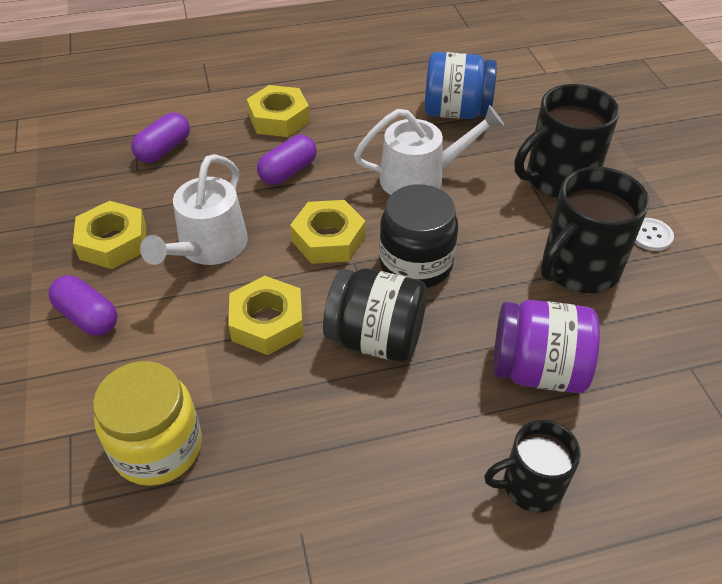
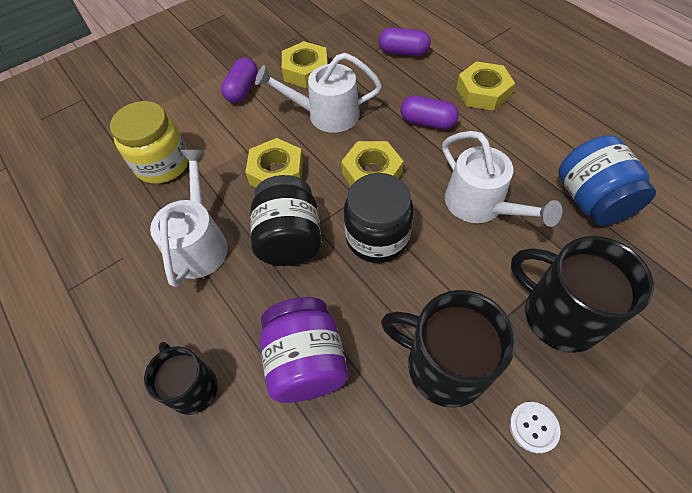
camera: 70 degrees right, 10 degrees up
(330, 433) = (199, 243): none -> white watering can

